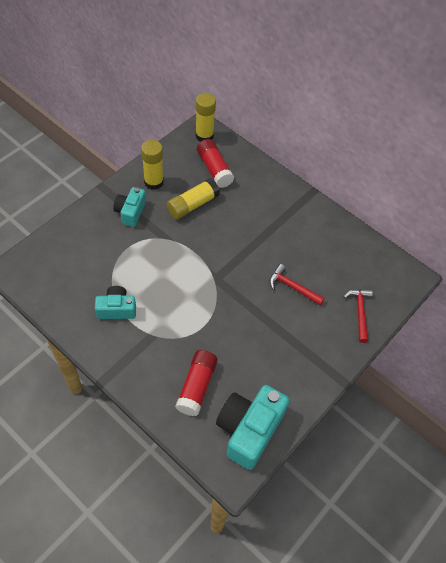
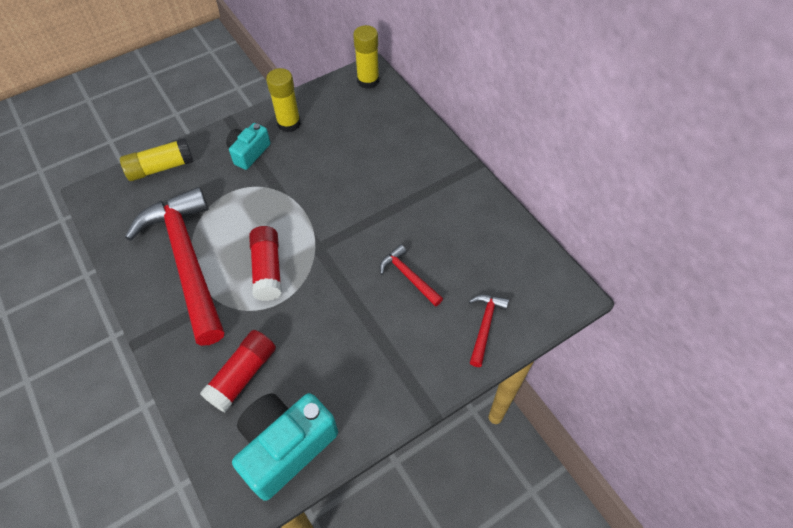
camera: 20 degrees right, 0 degrees up
(116, 309) = (187, 261): turquoise camera -> red hammer
(192, 205) = (324, 156): yellow glue stick -> yellow glue stick (161, 168)
(214, 169) = (365, 120): red glue stick -> red glue stick (268, 269)

